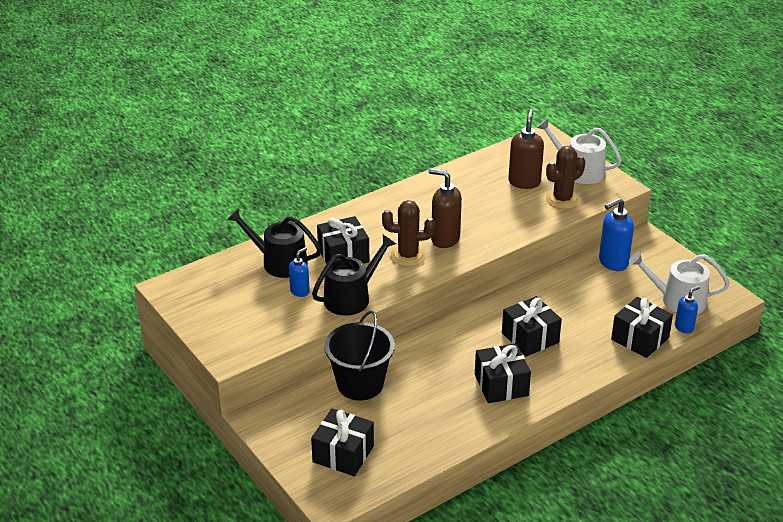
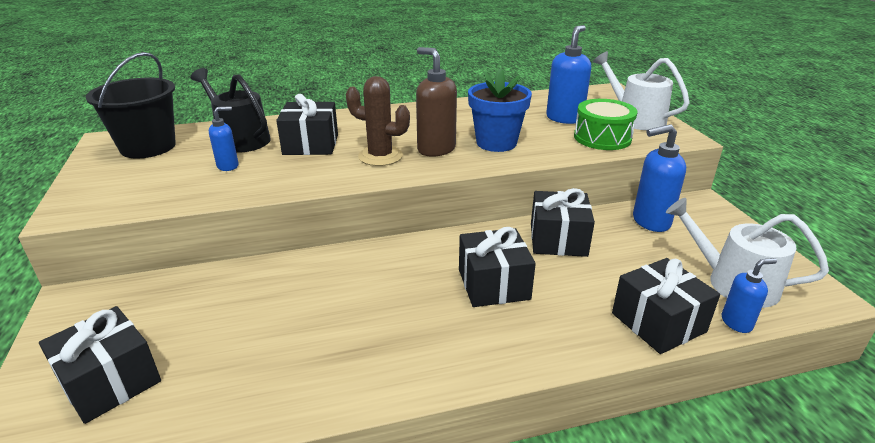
camera: 20 degrees right, 5 degrees down
(351, 297) = (276, 182): black watering can -> none
(360, 384) = (231, 290): black bucket -> black bucket (148, 147)
(486, 222) = (496, 143): none -> blue flower pot
(501, 385) = (412, 338): black gift -> black gift (558, 239)
(524, 182) = (564, 118): brown soap dispenser -> blue soap dispenser
(562, 199) = (602, 138): brown cactus -> green drum

